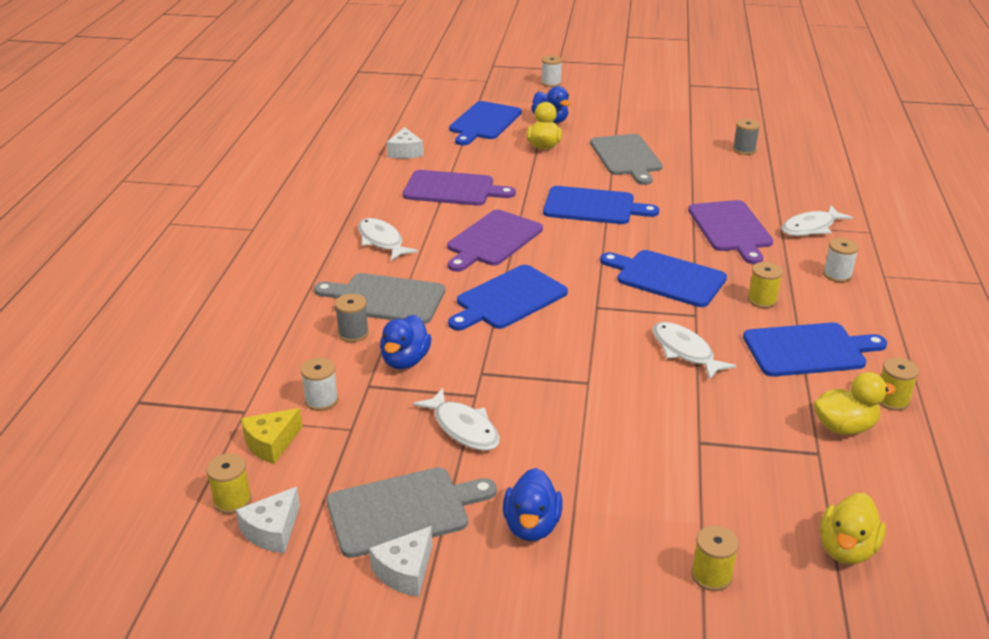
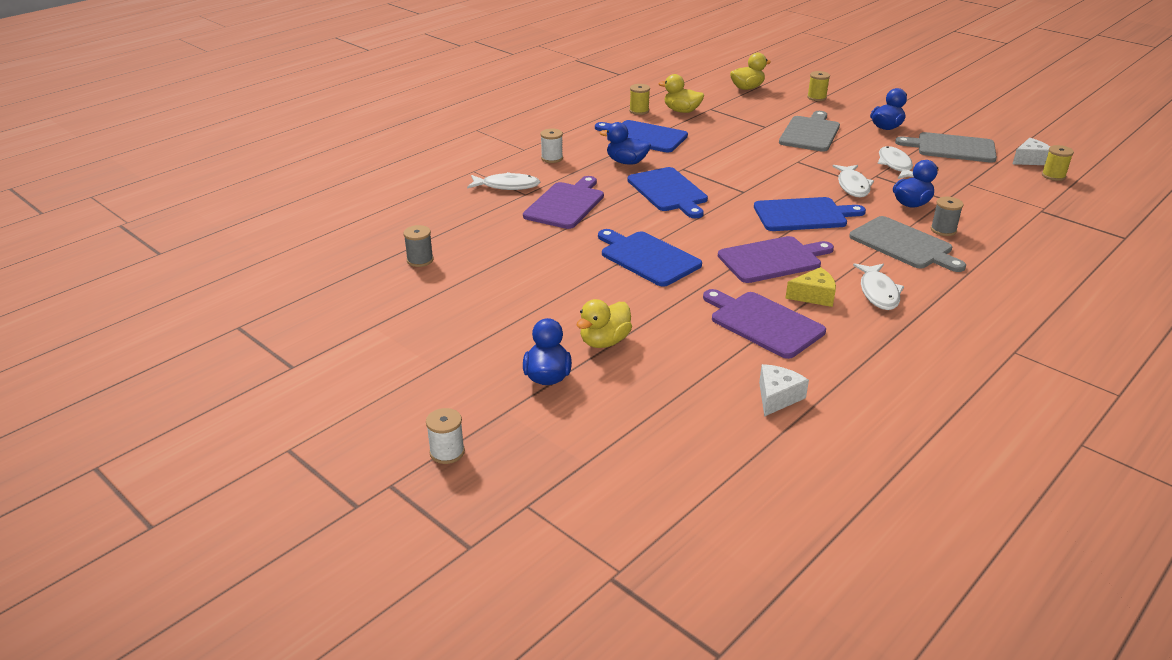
camera: 145 degrees left, 0 degrees up
(271, 443) = (1024, 191): yellow cheese -> yellow cheese (814, 296)
(321, 400) = (983, 201): white spool -> none
(405, 571) = (962, 132): white cheese -> none
(484, 122) = (630, 409): blue cutting board -> none
(626, 157) = (540, 294): grey cutting board -> grey cutting board (810, 133)
(685, 351) = (718, 156): white fish -> white fish (852, 186)
(762, 300) = (626, 162): yellow spool -> blue duck

